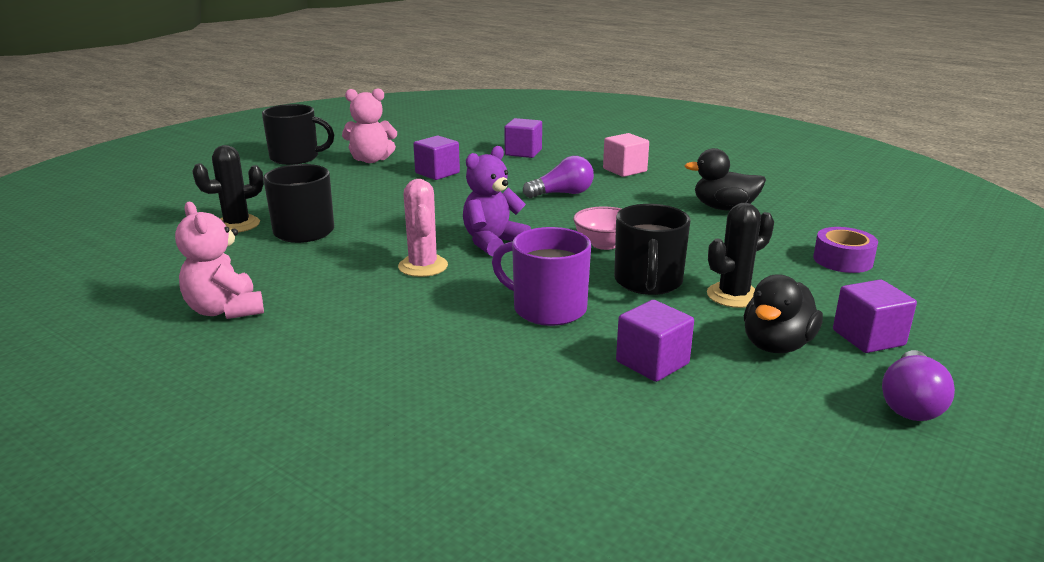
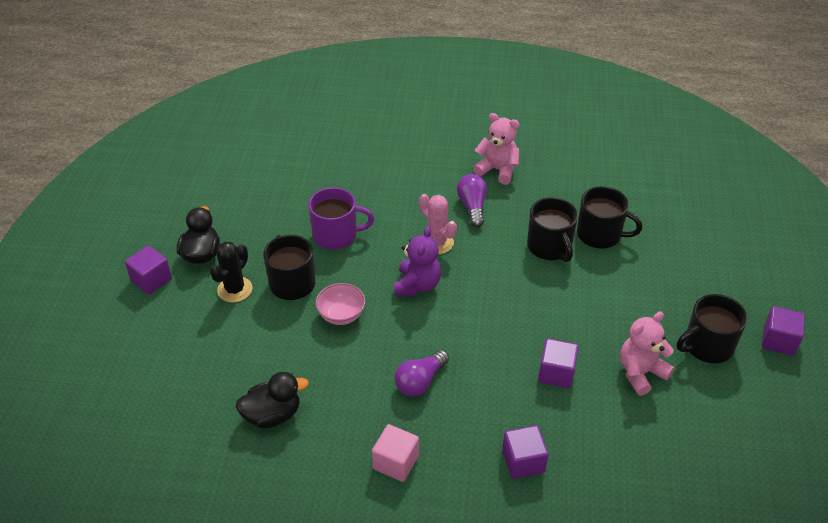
camera: 150 degrees right, 20 degrees up
(237, 225) = (600, 235): black cactus -> black mug
(652, 363) = (261, 218): purple cube -> purple cube (778, 341)
(843, 260) = (166, 364): purple tape -> none
(910, 403) = (133, 238): purple light bulb -> purple light bulb (472, 206)

